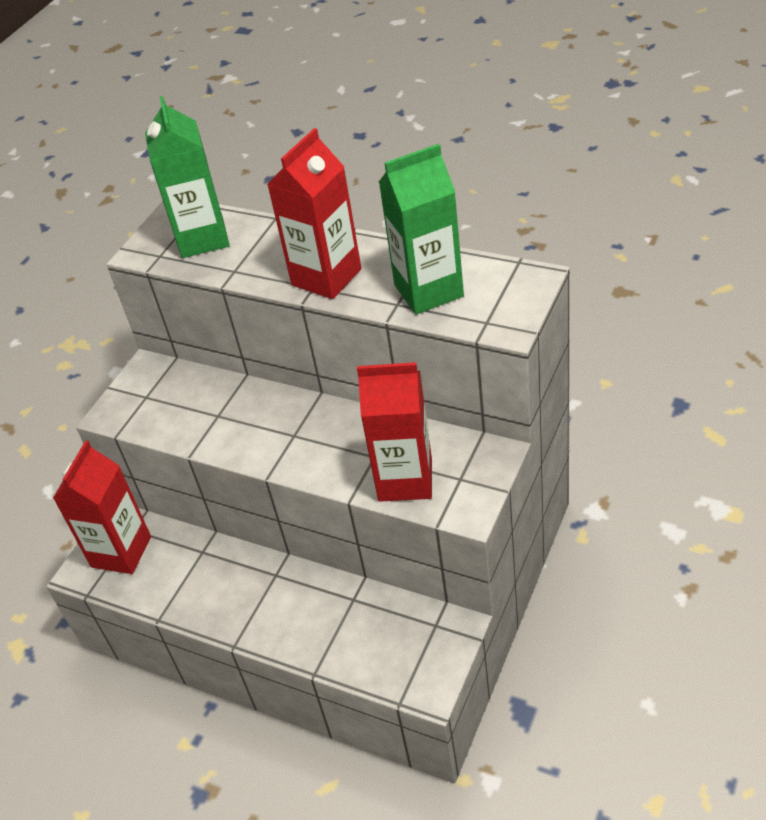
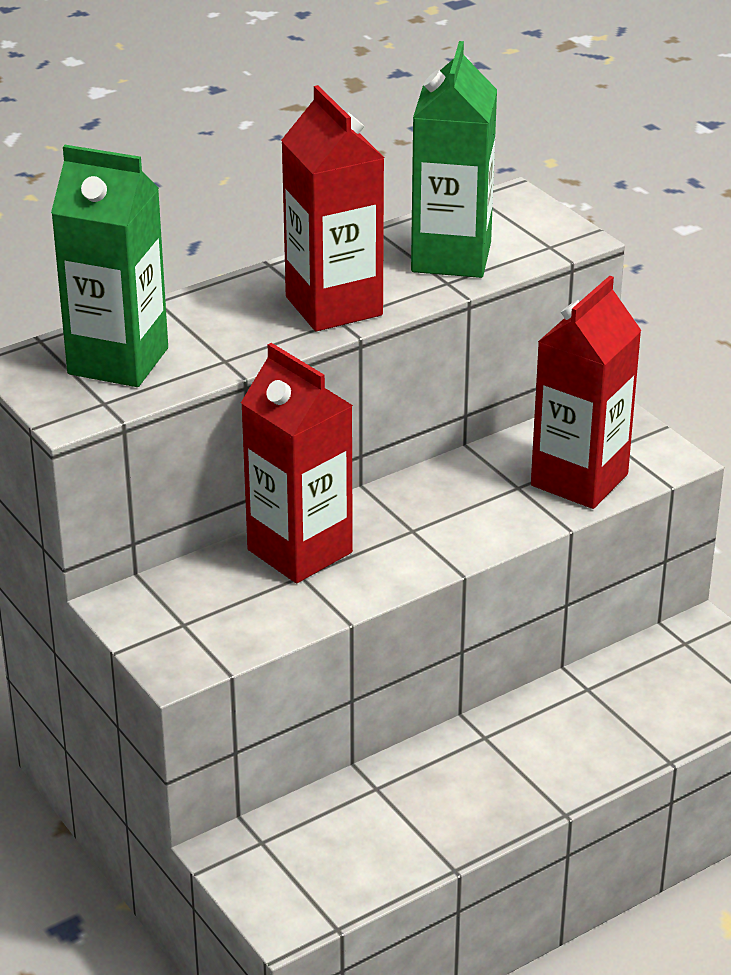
camera: 65 degrees left, 10 degrees down
(121, 552) = (292, 866): red carton -> red carton (300, 551)

